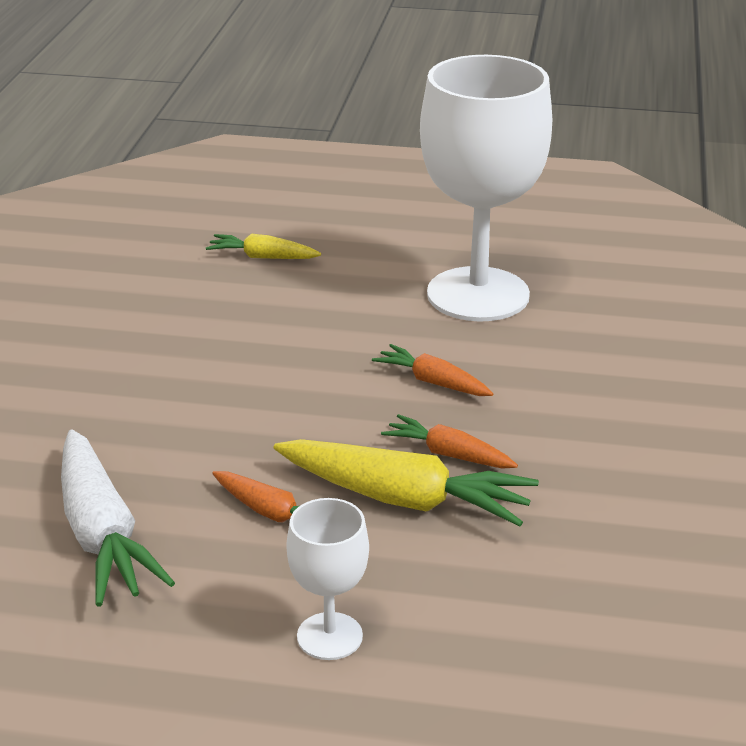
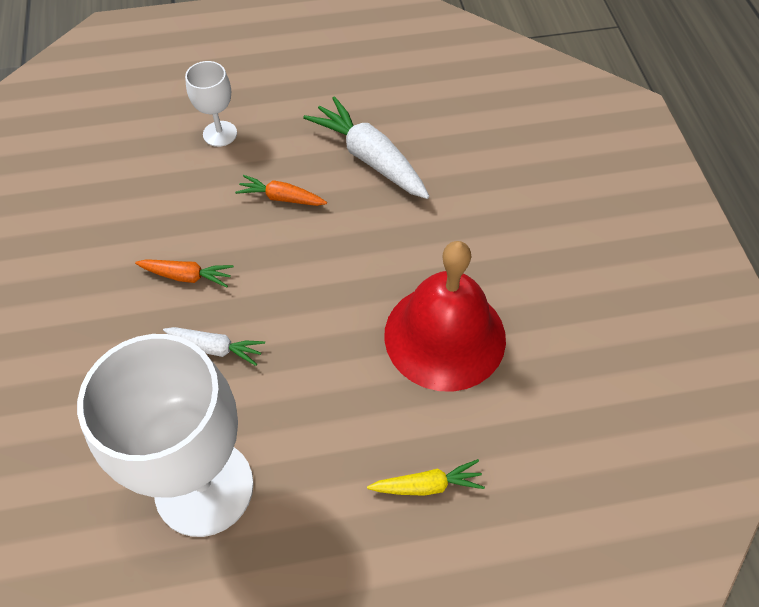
camera: 160 degrees right, 25 degrees up
(161, 338) = (445, 336): none -> red bell
(404, 499) = (206, 230): yellow carrot -> none
(433, 382) = (215, 348): orange carrot -> white carrot

